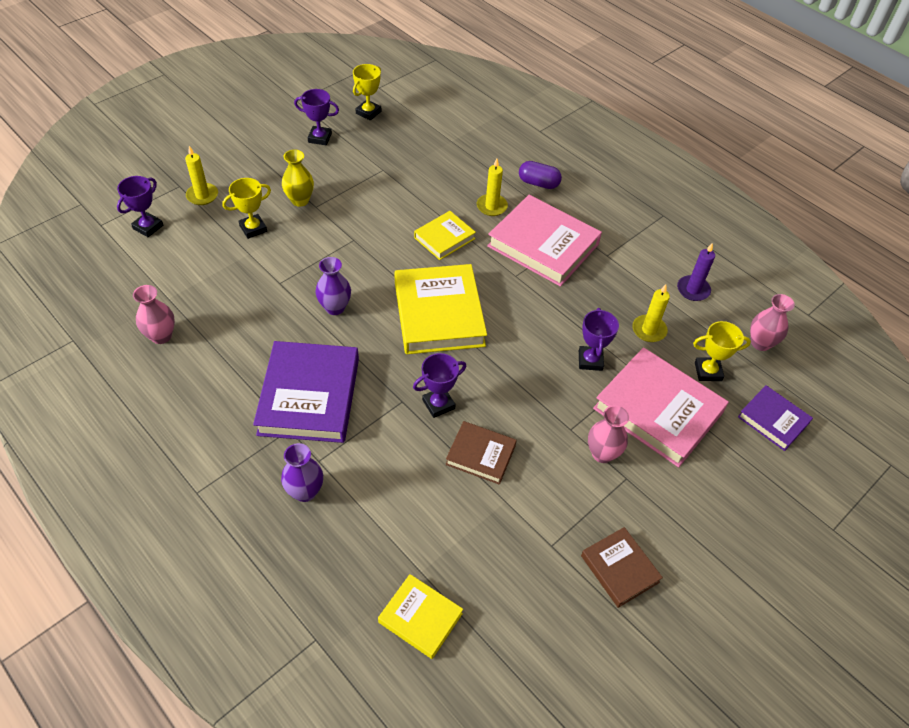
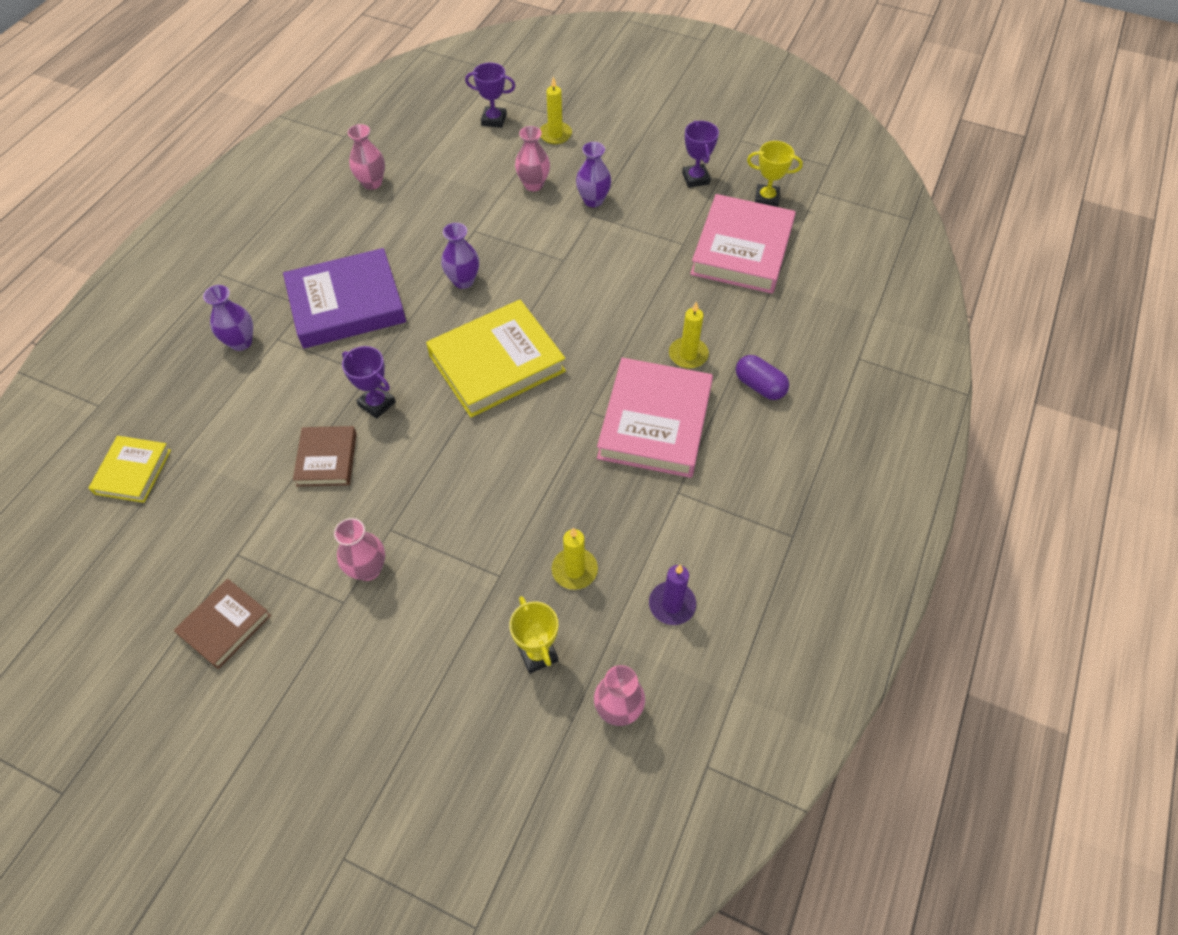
camera: 70 degrees right, 5 degrees up
(253, 228) = (533, 185): yellow trophy -> pink vase
(300, 200) = (593, 200): yellow vase -> purple vase
(444, 238) = (610, 330): yellow book -> none
(538, 183) = (759, 386): purple capsule -> purple capsule turned 45 degrees counterclockwise
(590, 360) = (496, 521): purple trophy -> none
(657, 411) = (451, 611): pink book -> pink book (741, 250)
(773, 420) = (490, 750): purple book -> none

